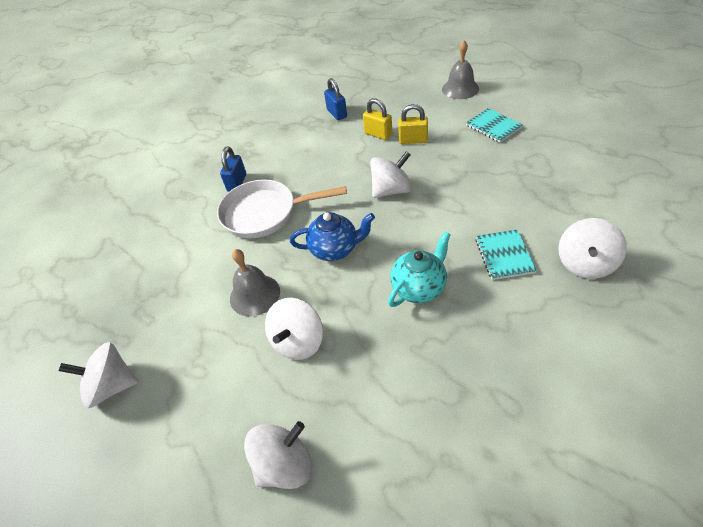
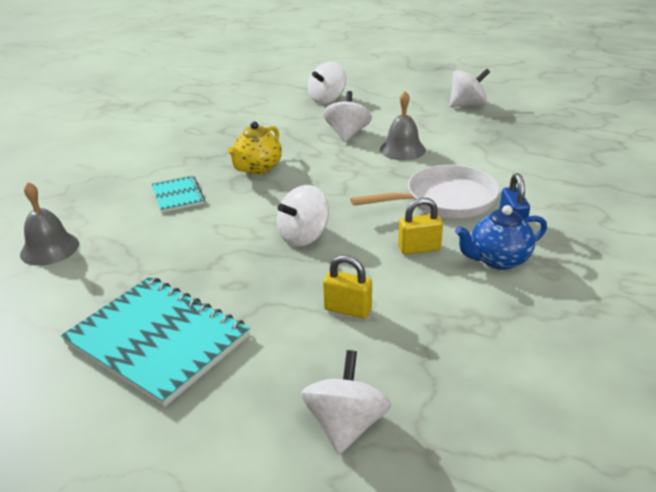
camera: 160 degrees right, 15 degrees down
(335, 249) = (346, 182): blue teapot -> blue teapot (498, 260)
(337, 113) = (441, 344): blue padlock -> none
(413, 140) = (288, 304): yellow padlock -> yellow padlock (419, 248)
(419, 288) = (257, 168): turquoise teapot -> yellow teapot
(460, 89) = (208, 429): grey bell -> grey bell (49, 248)
(493, 126) = (157, 340): turquoise notebook -> turquoise notebook, size x2.00
(585, 264) = (104, 198): white spinning top -> white spinning top (346, 425)

